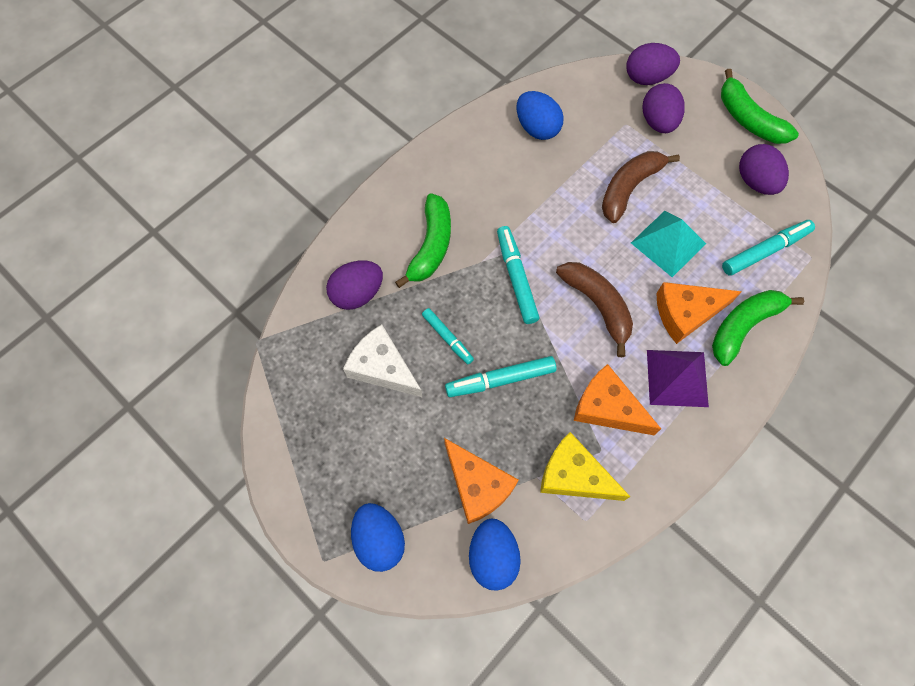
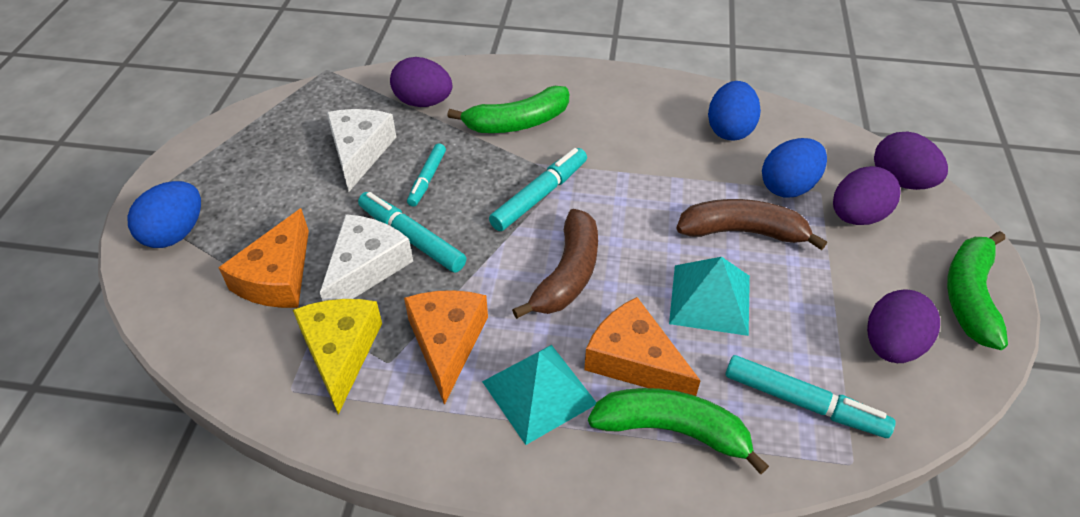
camera: 55 degrees right, 20 degrees down
(492, 556) = (202, 327): blue egg -> blue egg (788, 186)
(508, 423) = (366, 268): none -> white cheese
(677, 378) = (539, 392): purple pyramid -> turquoise pyramid

